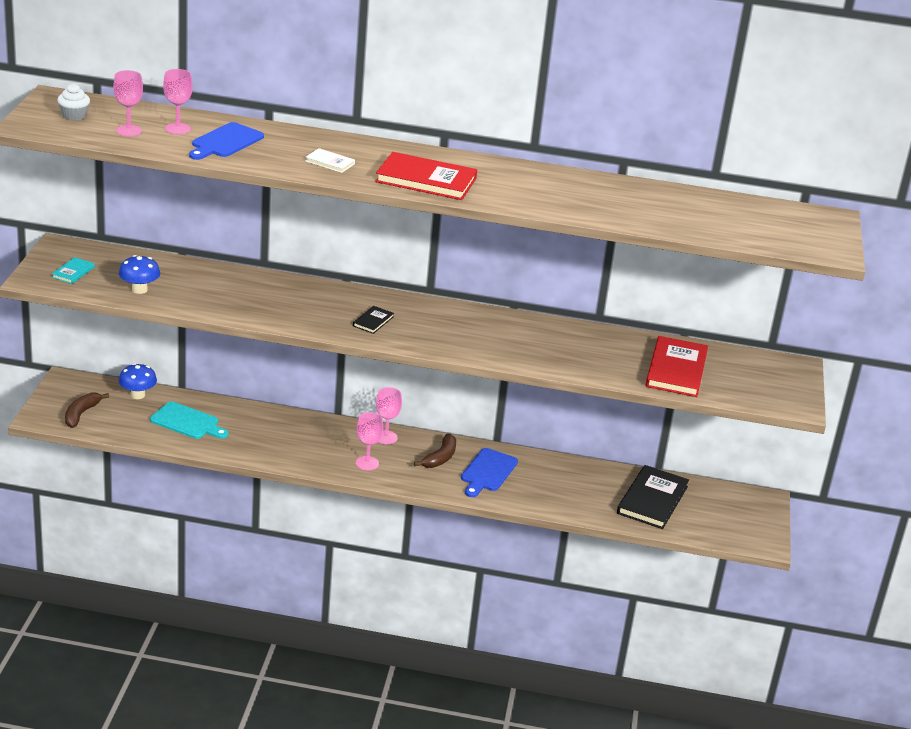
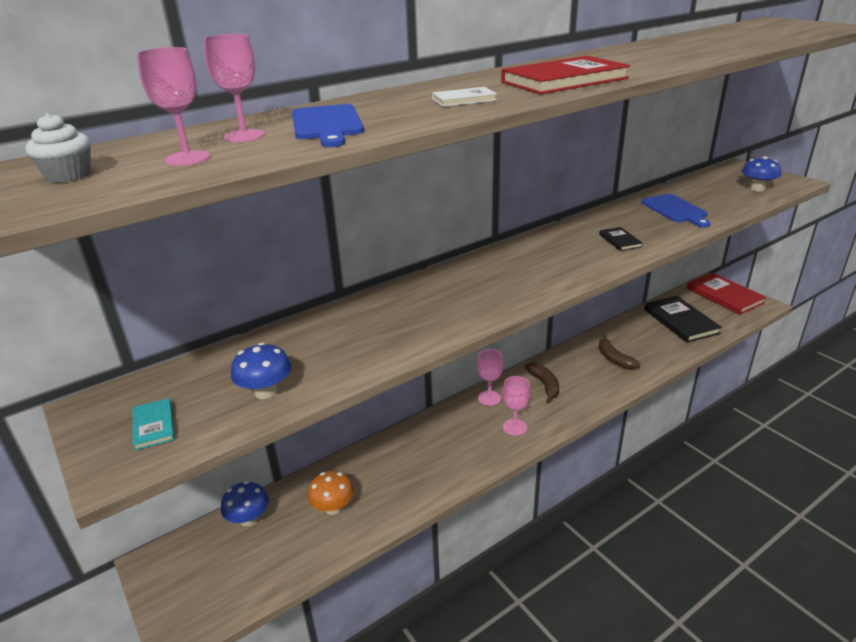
camera: 40 degrees left, 0 degrees up
(81, 414) = (220, 587): brown banana -> brown banana (614, 359)
(187, 422) = (333, 508): turquoise cutting board -> orange mushroom
(373, 321) = (509, 282): black book -> black book (620, 241)
(488, 472) = (585, 372): blue cutting board -> blue cutting board (675, 210)
(676, 370) = (713, 199): red book -> red book (724, 296)
(741, 387) = (757, 188): none -> blue mushroom

